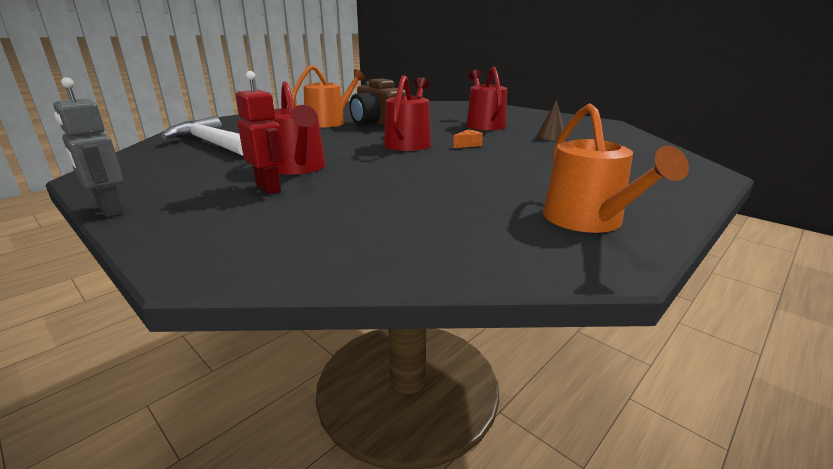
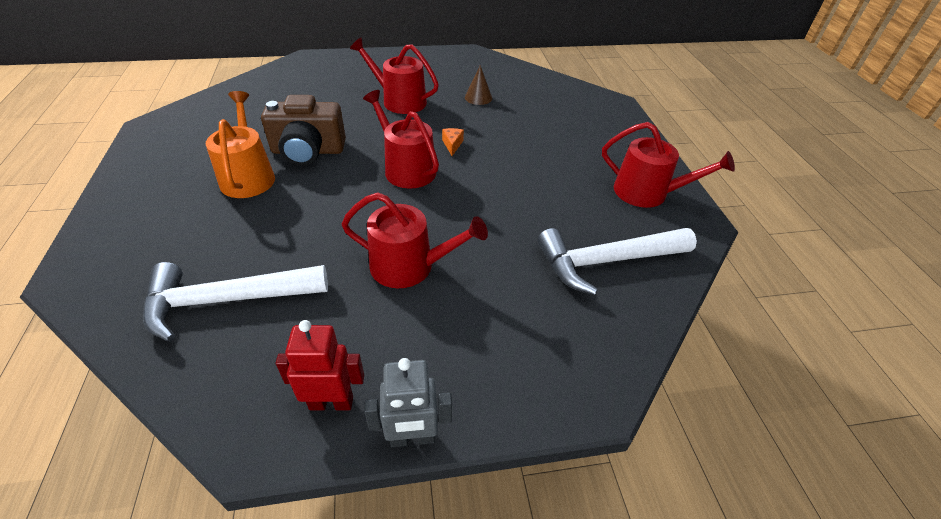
camera: 55 degrees left, 20 degrees up
(269, 188) = (452, 306): red robot -> red robot (331, 402)
(421, 227) = (607, 261): none -> white hammer
(588, 221) = (647, 193): orange watering can -> red watering can

